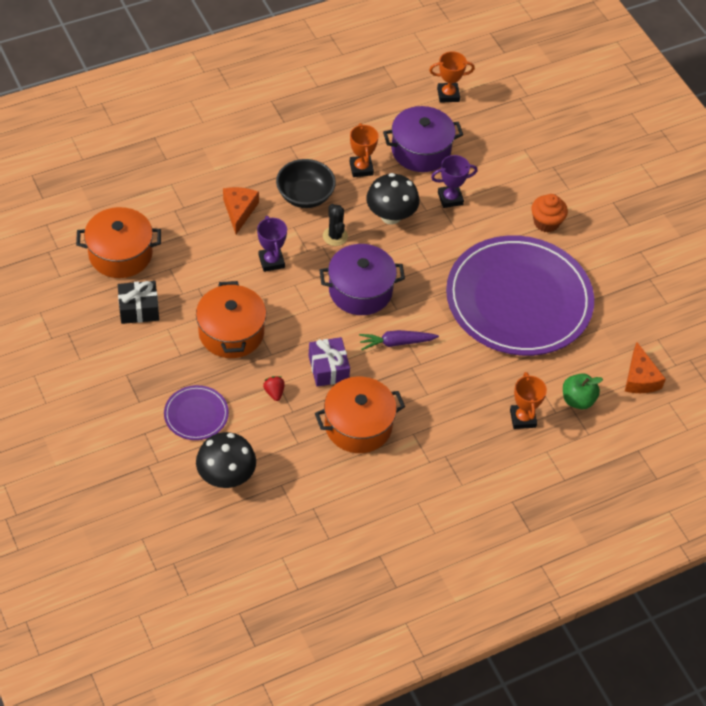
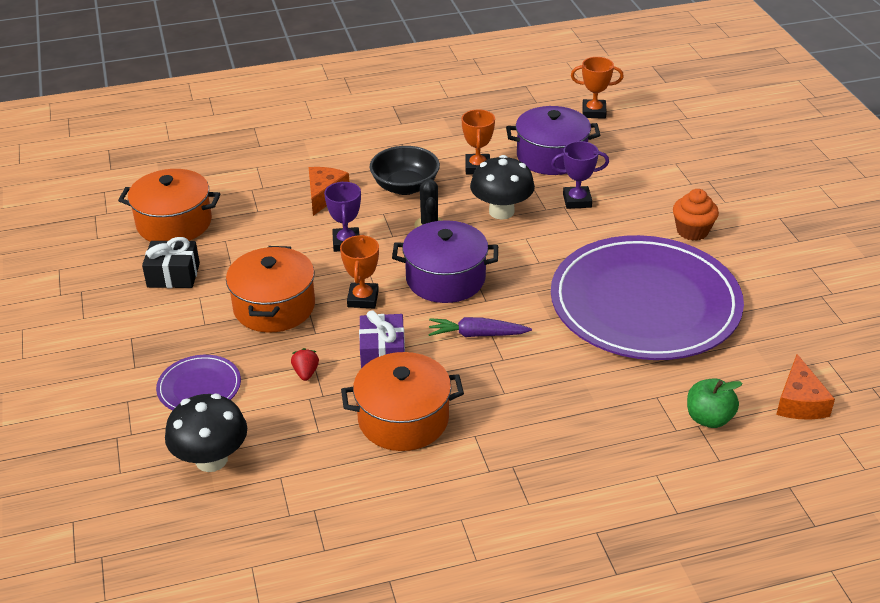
camera: 15 degrees right, 15 degrees down
(522, 418) = (628, 432): orange trophy -> orange trophy (363, 299)

